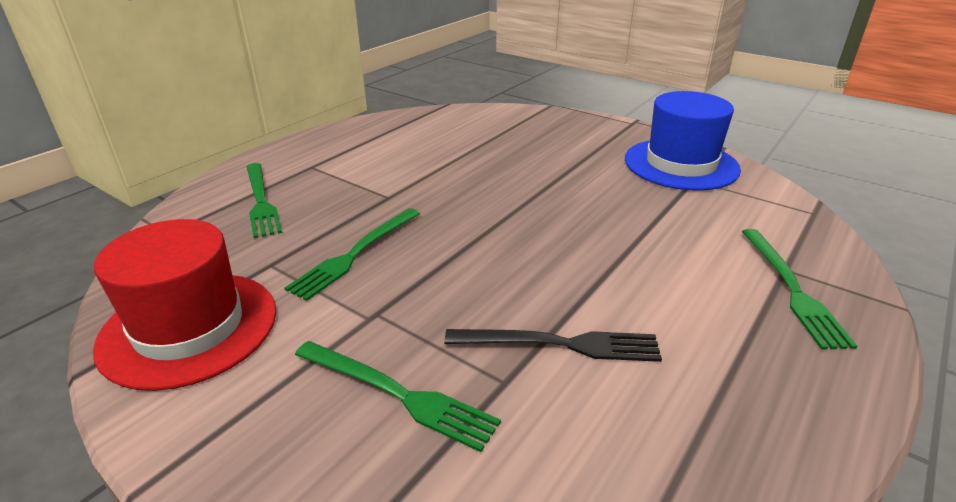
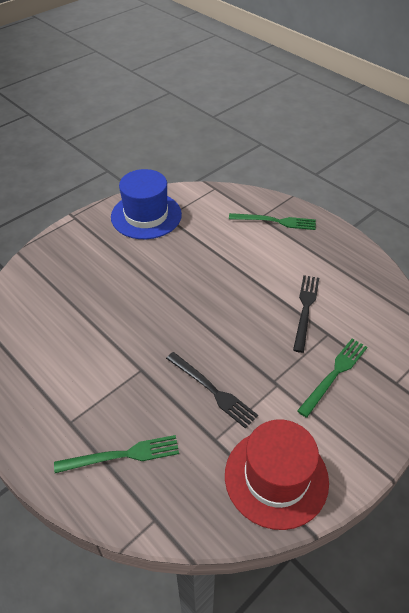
camera: 80 degrees left, 15 degrees up
(355, 254) = (212, 390): green fork -> black fork

